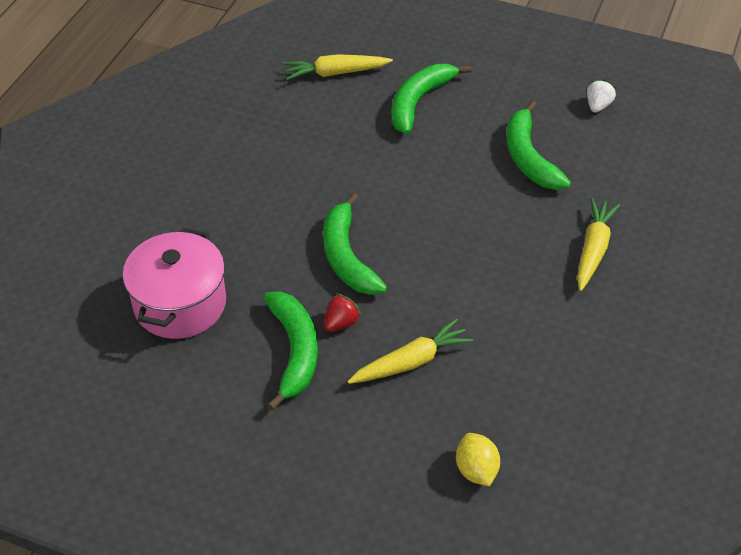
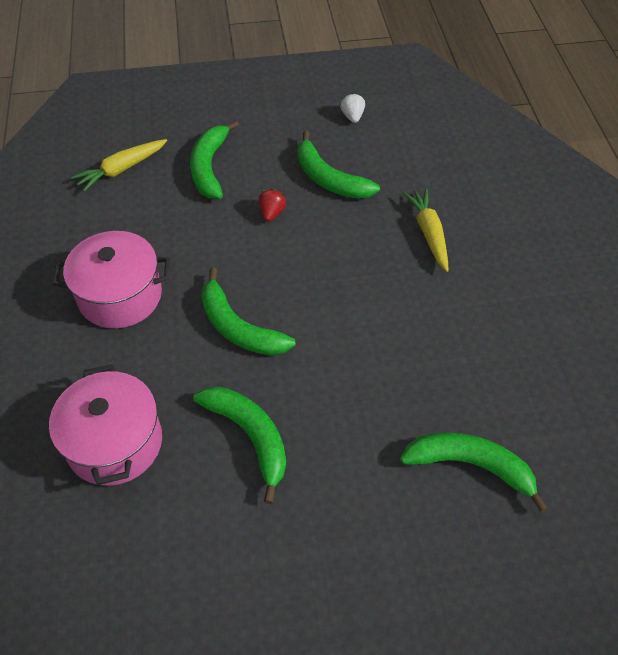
camera: 30 degrees left, 5 degrees up
(262, 185) = (120, 296): none -> pink pot
(341, 323) = (273, 390): red strawberry -> red strawberry (272, 213)
(411, 362) = (355, 396): yellow carrot -> none
(476, 470) = (471, 466): yellow lemon -> green banana

